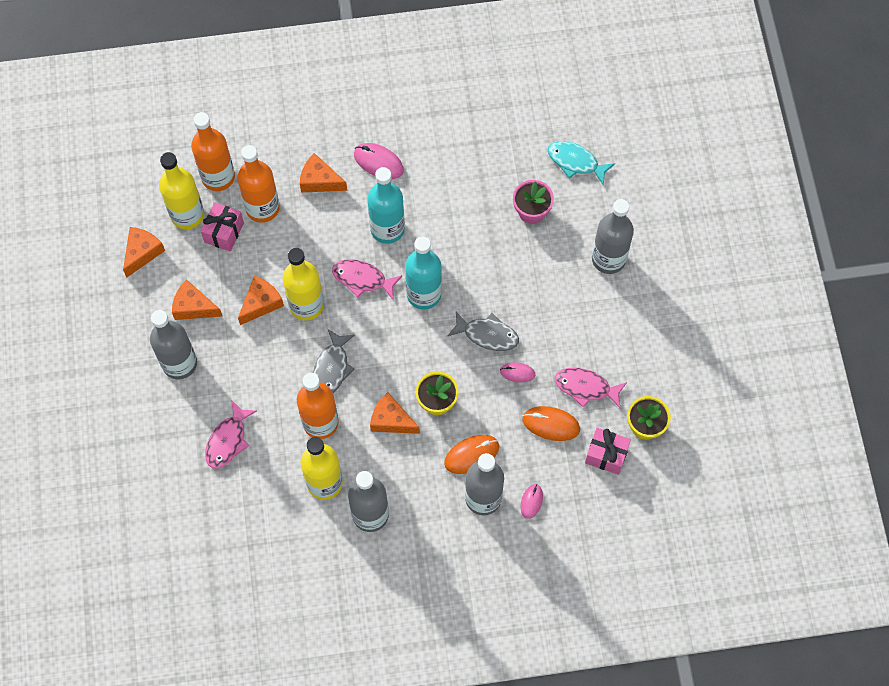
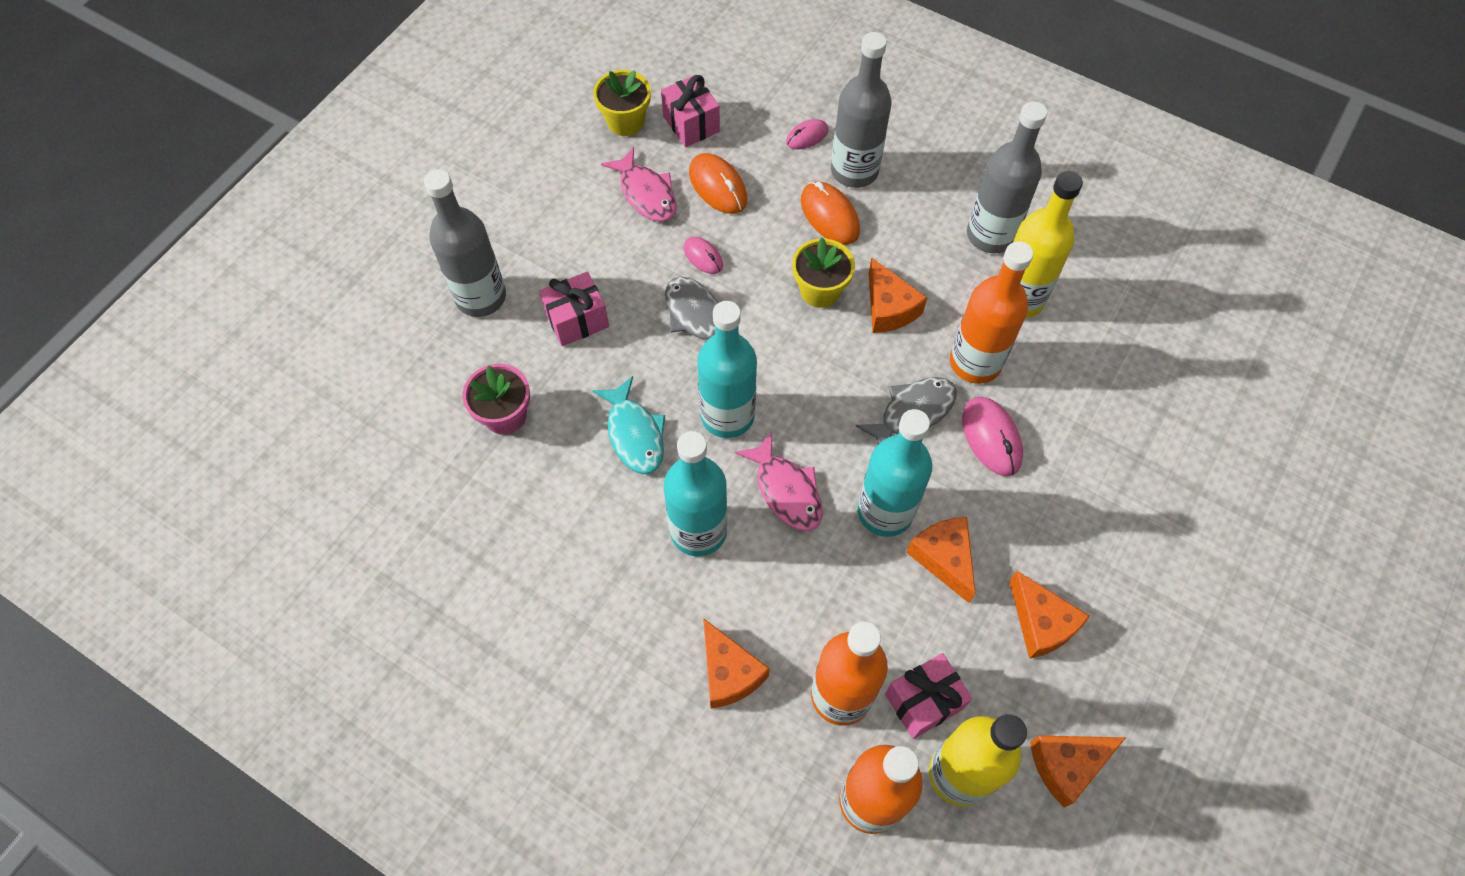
camera: 140 degrees left, 5 degrees down
(179, 363) = (1110, 560): grey bottle -> none
(228, 440) = (1106, 421): pink fish -> none
(261, 303) = (944, 558): orange cheese -> orange cheese turned 75 degrees clockwise
(306, 305) = (885, 511): yellow bottle -> turquoise bottle
(378, 162) = (627, 634): pink mouse -> pink mouse (991, 438)
(471, 455) = (829, 216): orange mouse -> orange mouse turned 45 degrees clockwise
(547, 285) = (577, 320): none -> pink gift
(575, 162) = (390, 433): turquoise fish -> turquoise fish (634, 434)

